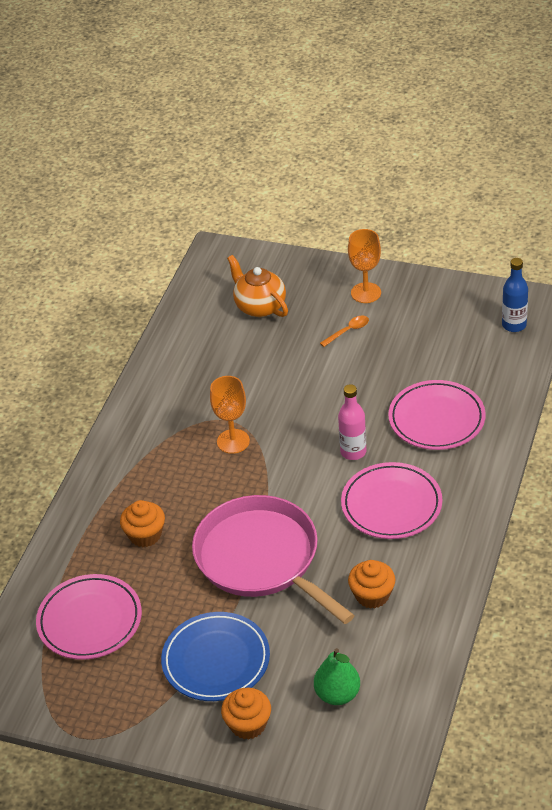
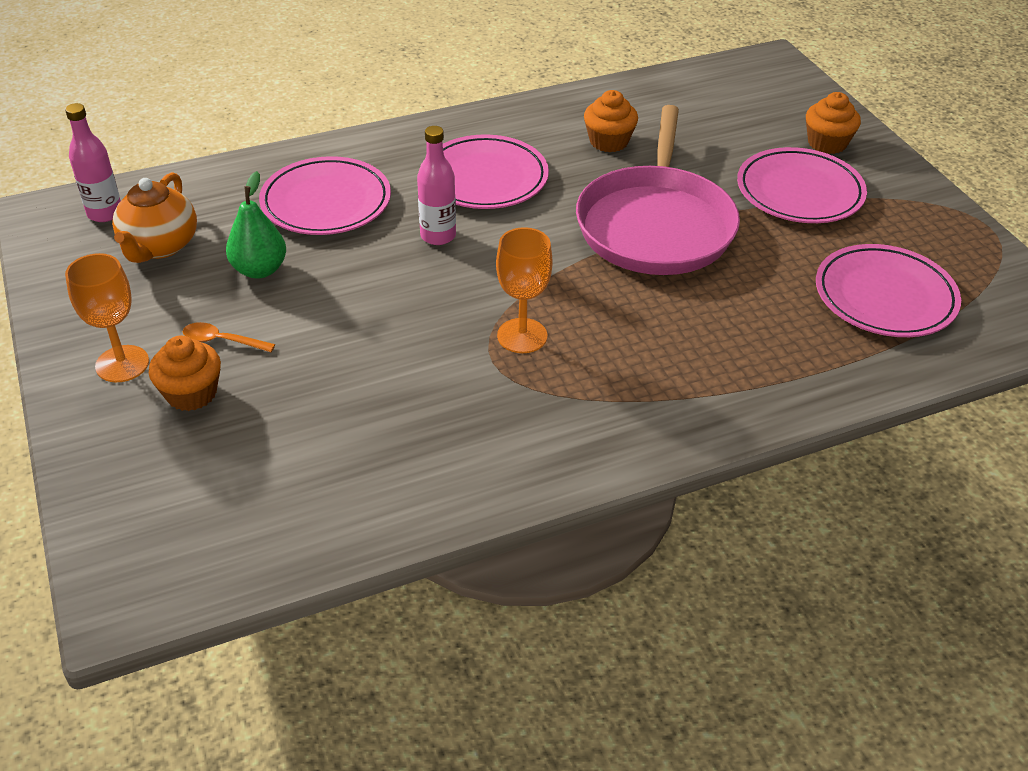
camera: 135 degrees left, 0 degrees up
(145, 535) = (737, 324): orange cupcake -> orange cupcake (191, 393)
(216, 660) = (799, 192): blue plate -> pink plate
(259, 306) = (234, 459): orange teapot -> orange teapot (160, 246)
(337, 694) = (731, 114): green pear -> green pear (259, 270)
(514, 325) = (105, 213): blue bottle -> pink bottle

